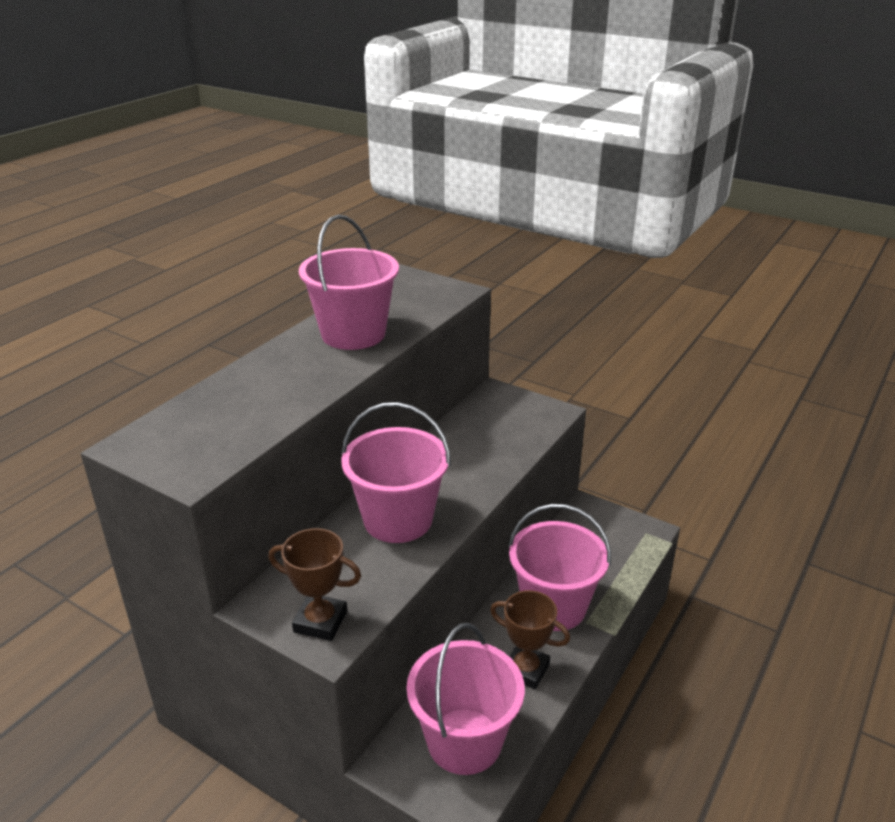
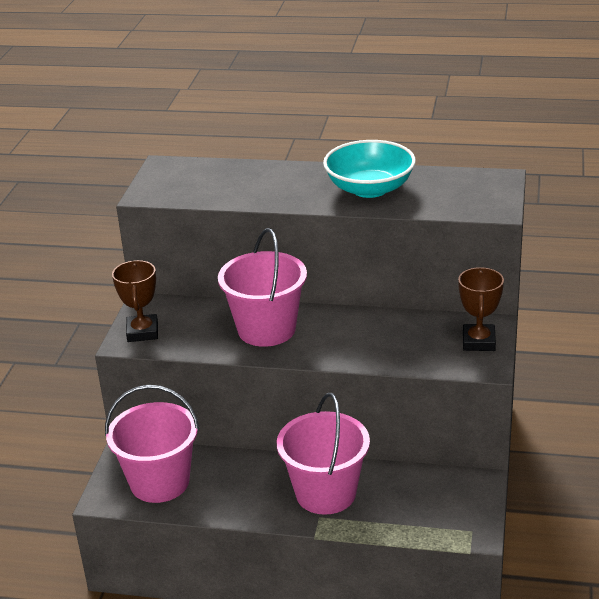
camera: 70 degrees right, 0 degrees up
(353, 334) = (370, 189): pink bucket -> turquoise bowl
(526, 670) = (244, 495): brown trophy -> brown trophy (478, 342)

